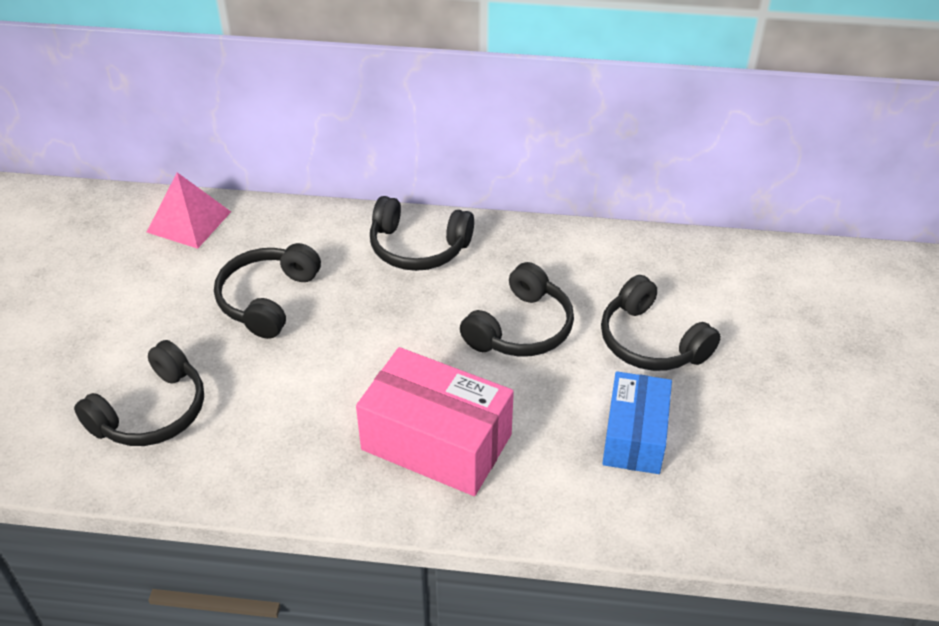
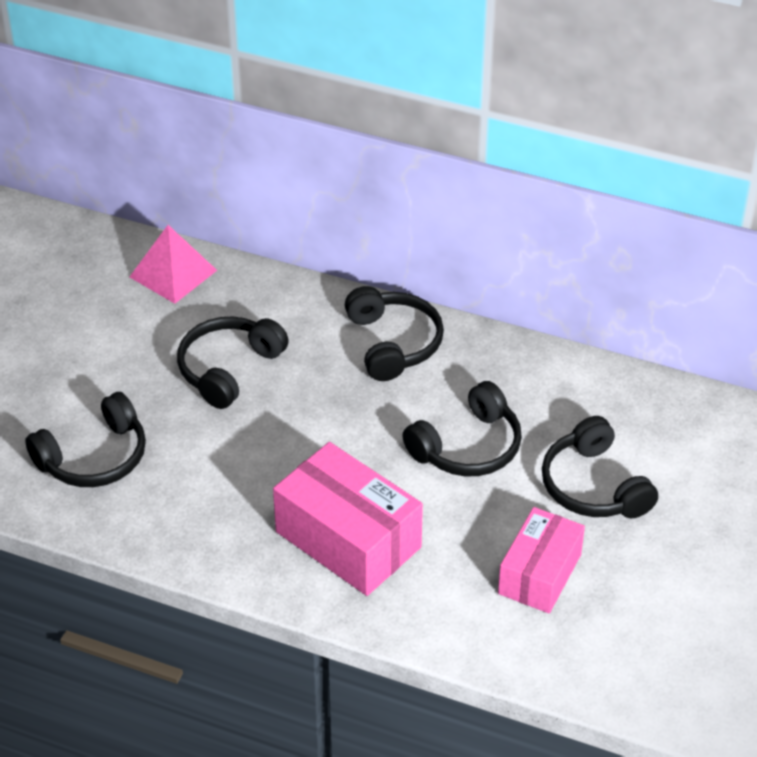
camera: 15 degrees right, 0 degrees up
(418, 247) = (393, 343): black headphones -> black headphones turned 135 degrees counterclockwise
(634, 436) = (539, 574): blue box -> pink box

